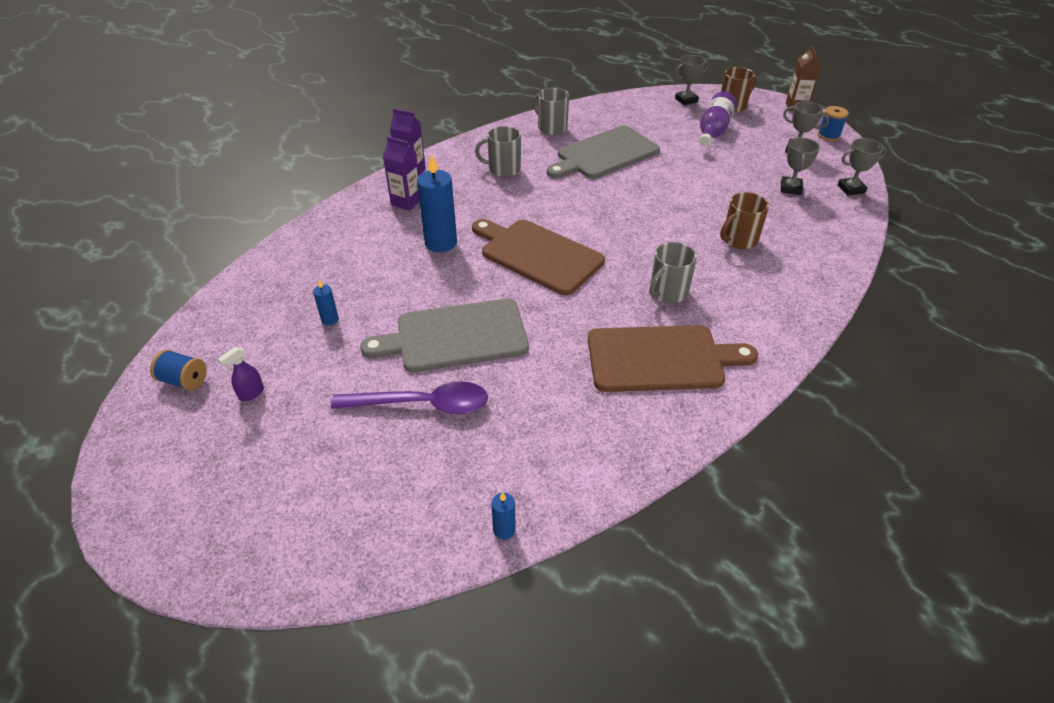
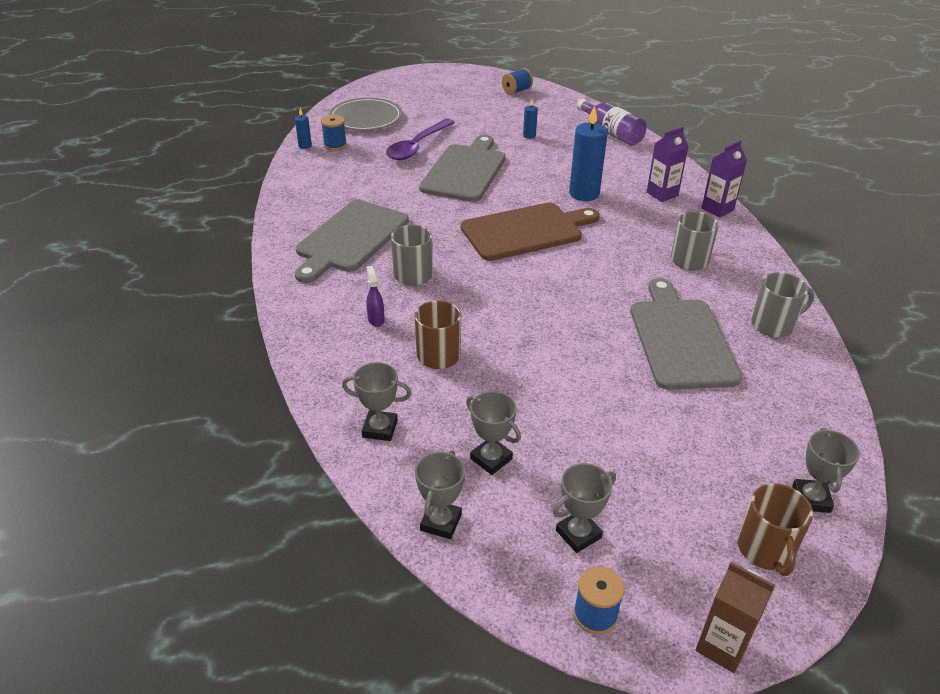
camera: 120 degrees right, 5 degrees down
(251, 393) = (485, 105): purple spray bottle -> purple spray bottle (376, 319)
(366, 509) = (366, 118): none -> grey plate
(478, 494) = (335, 145): none -> blue spool
(660, 358) = (350, 238): brown cutting board -> grey cutting board
(713, 130) = (689, 473): purple bottle -> purple bottle (611, 133)
(829, 235) = (380, 429): none -> grey trophy

